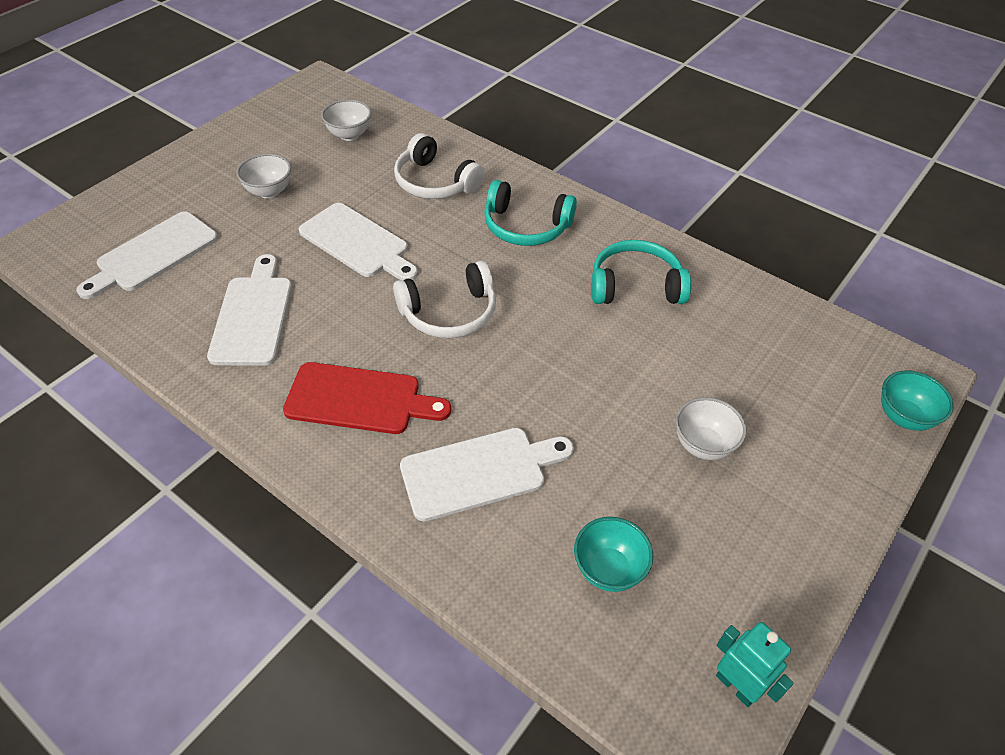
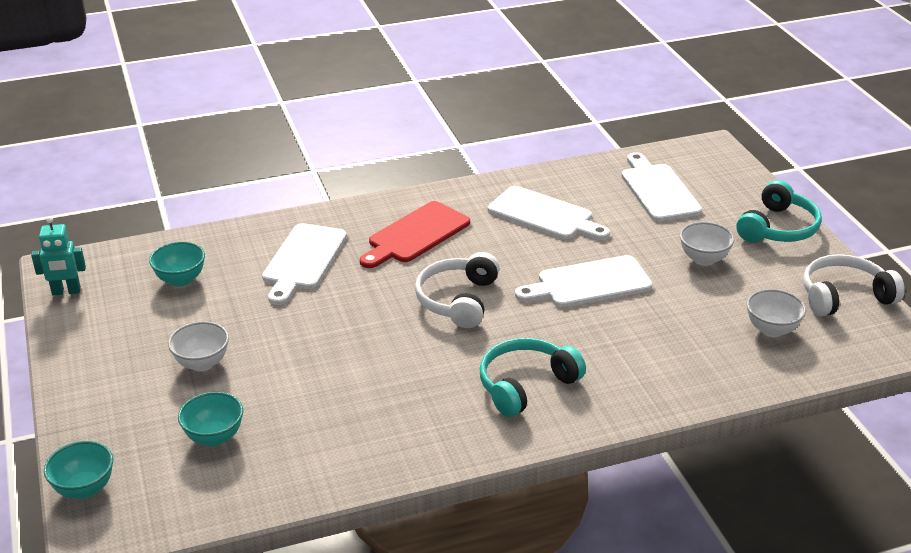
camera: 125 degrees right, 15 degrees down
(435, 182) = (644, 355): white headphones -> white headphones (844, 296)
(635, 286) = (383, 415): turquoise headphones -> turquoise headphones (778, 228)
(766, 372) = (214, 437): none -> turquoise bowl

